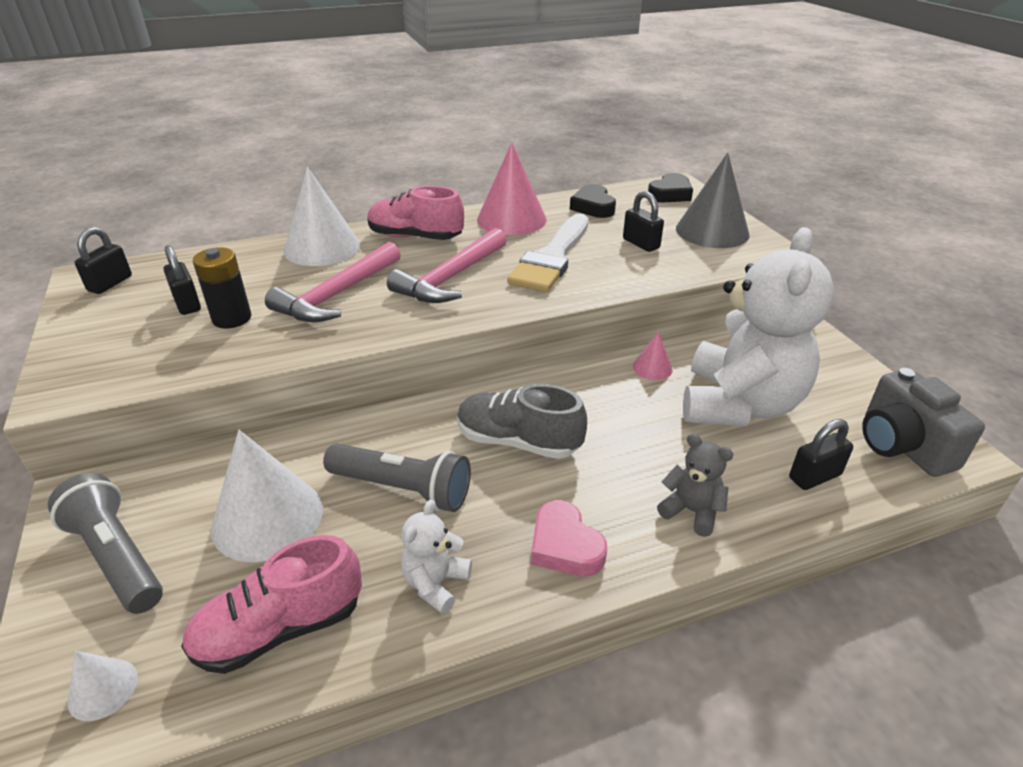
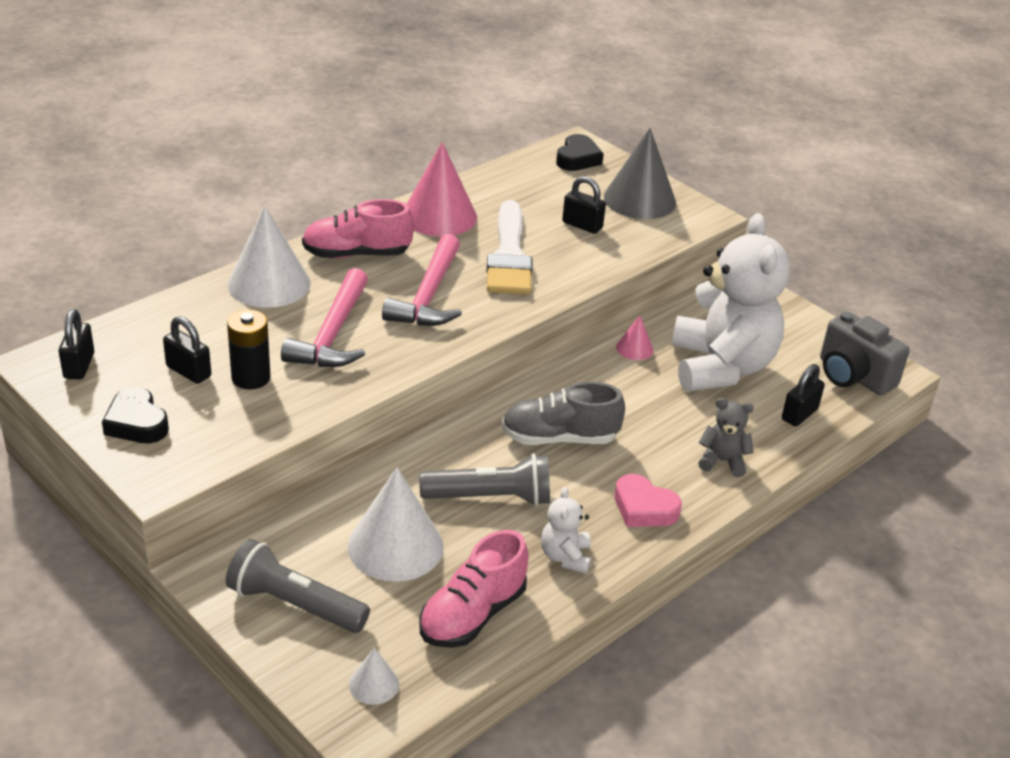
camera: 25 degrees left, 0 degrees up
(593, 207) = (511, 187): black heart -> black heart (136, 423)

